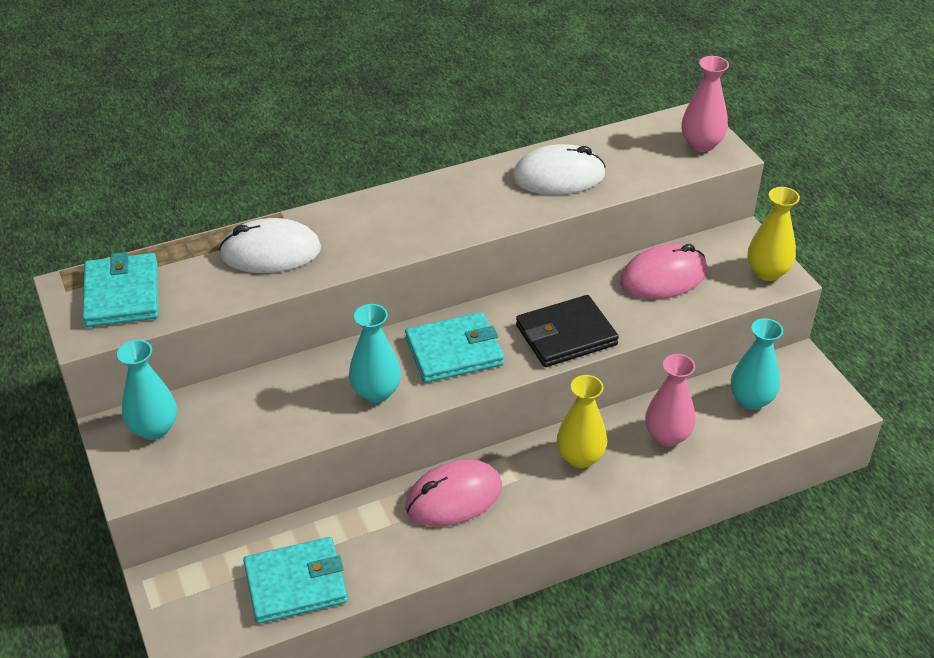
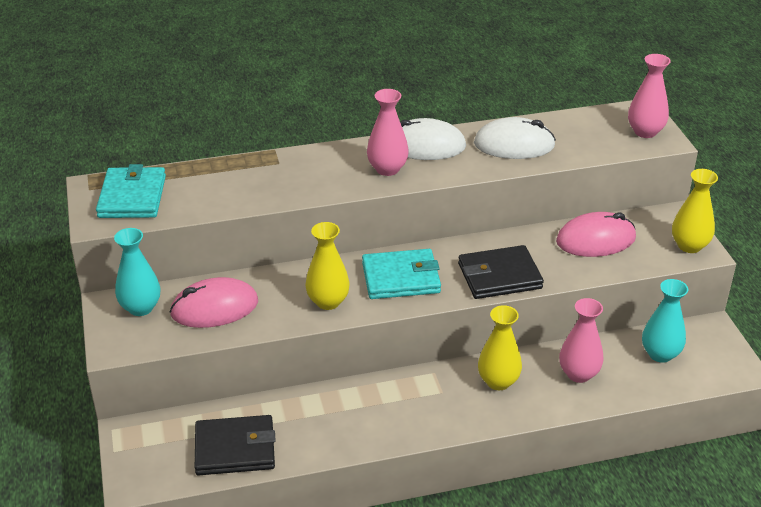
camera: 10 degrees right, 5 degrees down
(270, 252) = (259, 178): white mouse -> white mouse (425, 145)
(295, 583) = (235, 449): turquoise wallet -> black wallet
(376, 392) = (328, 301): turquoise vase -> yellow vase
(420, 223) = (387, 169): none -> pink vase
(453, 497) = (382, 399): pink mouse -> pink mouse (214, 308)

